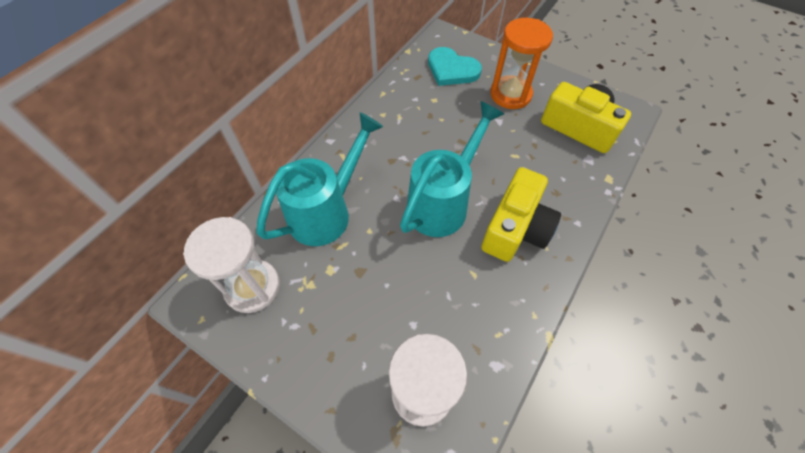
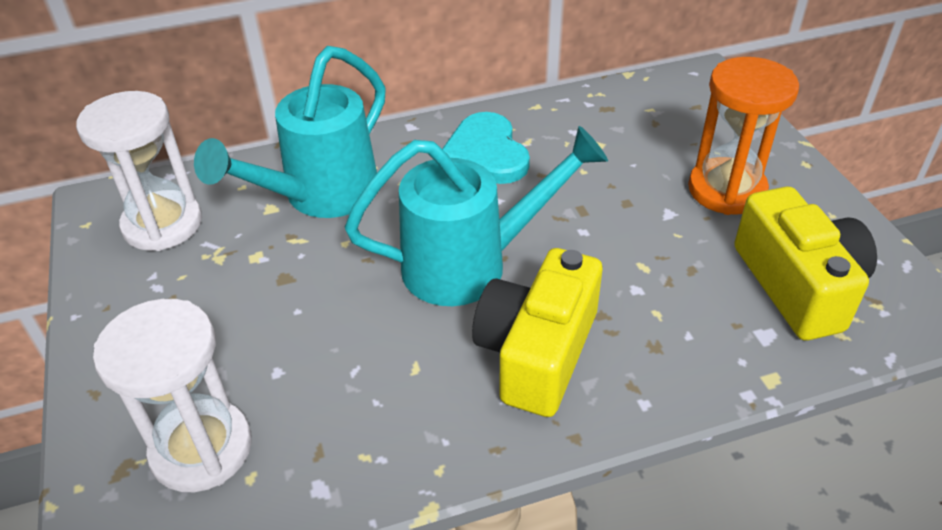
camera: 40 degrees right, 15 degrees down
(326, 212) = (321, 196): turquoise watering can -> turquoise watering can turned 135 degrees clockwise
(452, 69) = (667, 121): turquoise heart -> turquoise heart (486, 153)
(516, 228) = (537, 352): yellow camera -> yellow camera turned 135 degrees clockwise

